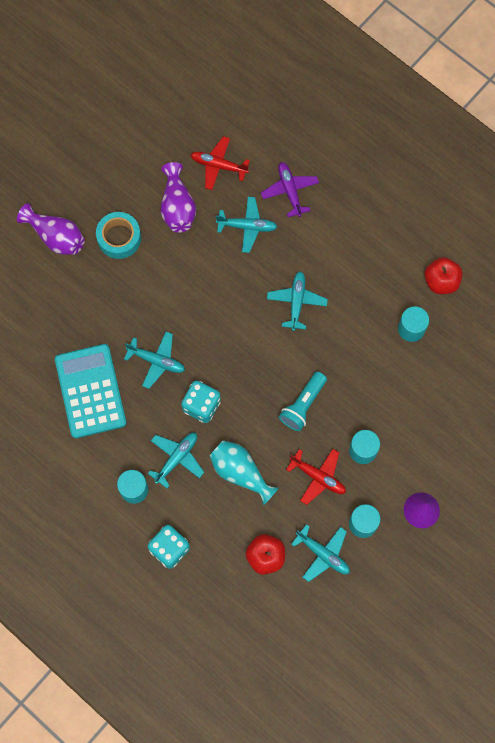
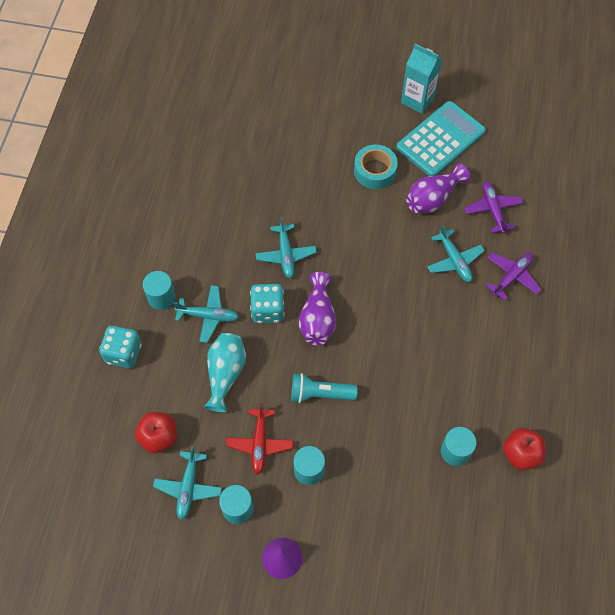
camera: 60 degrees right, 10 degrees down
(56, 237) = (344, 127): purple vase -> purple vase (317, 319)
(68, 157) = (417, 100): none -> turquoise carton
(90, 391) = (228, 220): turquoise calculator -> turquoise calculator (440, 140)
(218, 165) = (492, 209): red plane -> purple plane
(296, 302) = (413, 337): turquoise plane -> none

